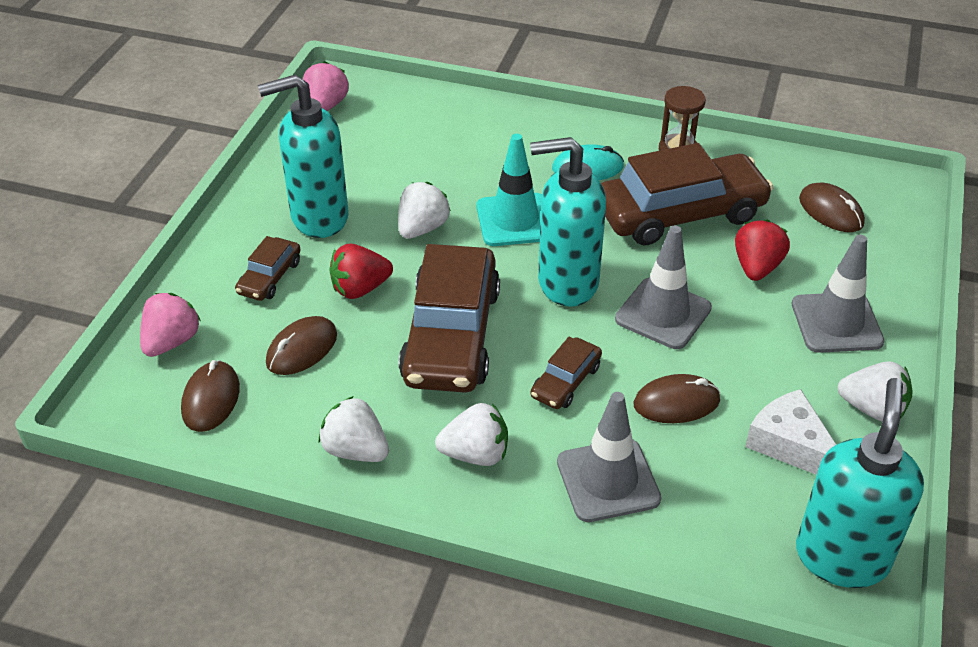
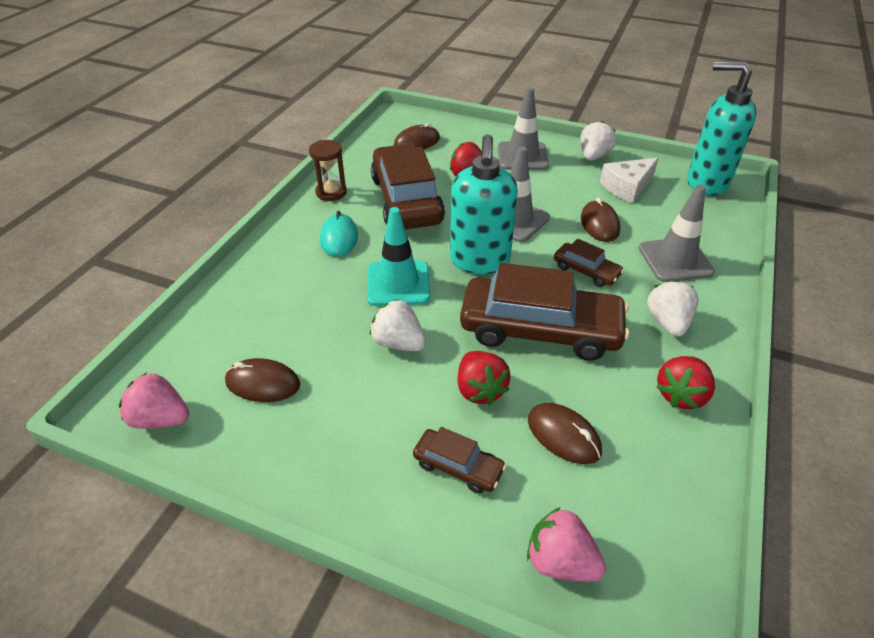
camera: 85 degrees left, 0 degrees up
(211, 399) = (641, 513): brown mouse -> brown mouse (263, 383)
(318, 218) = (366, 424): turquoise soap dispenser -> none
(355, 450) = (681, 395): white strawberry -> red strawberry

